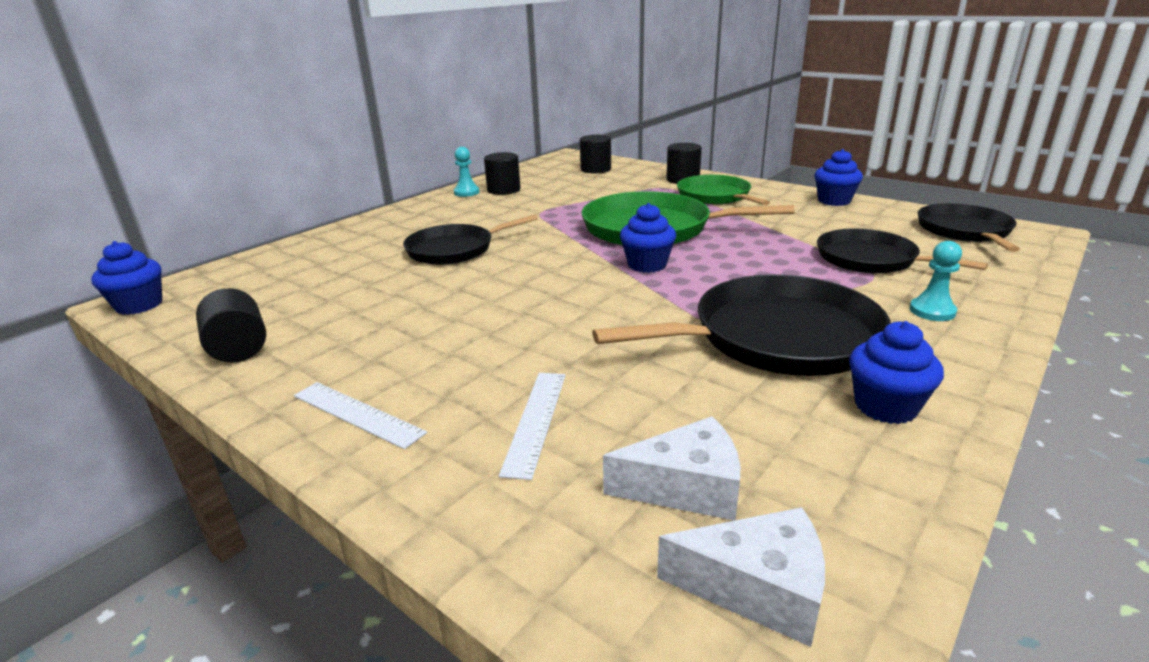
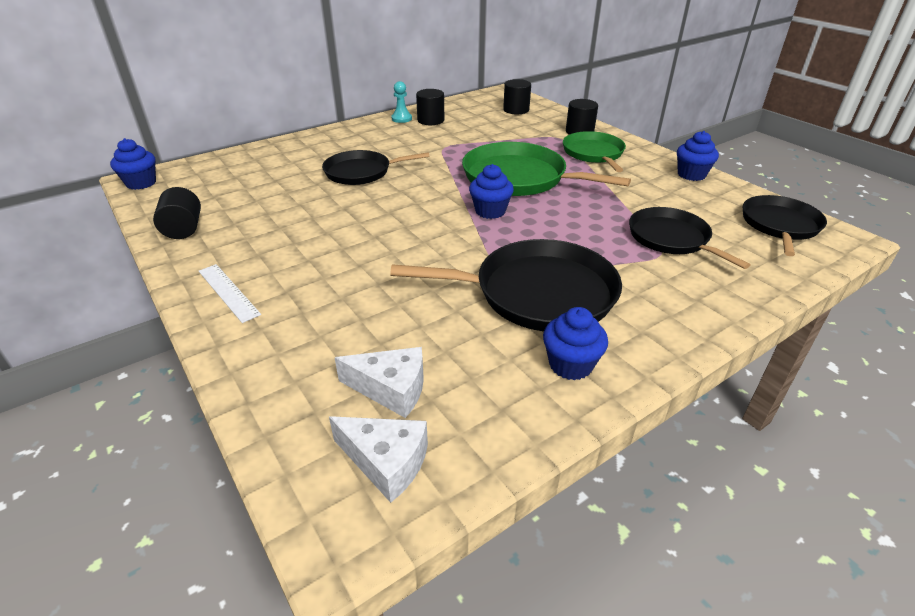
camera: 15 degrees right, 10 degrees up
(535, 421) = (330, 321): white ruler -> none
(932, 311) = (678, 295): turquoise pawn -> none

